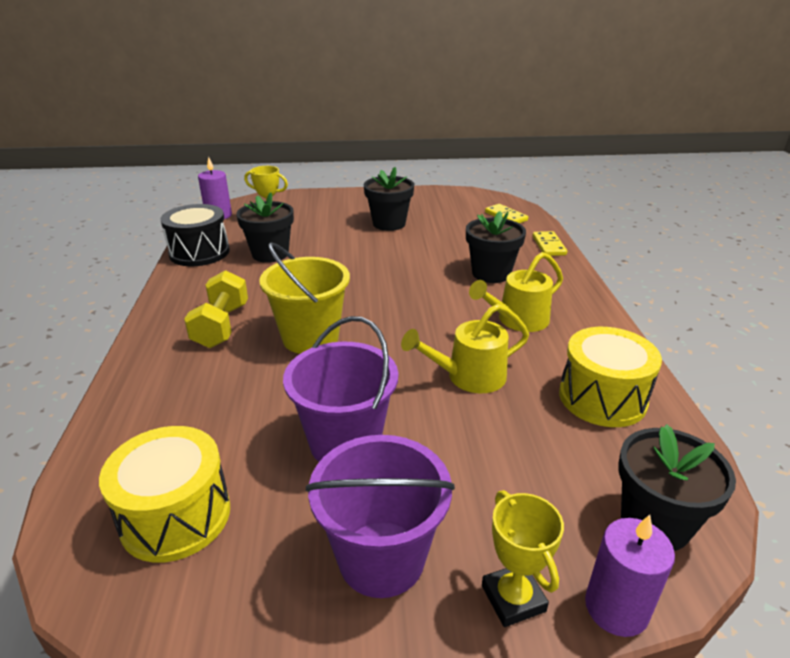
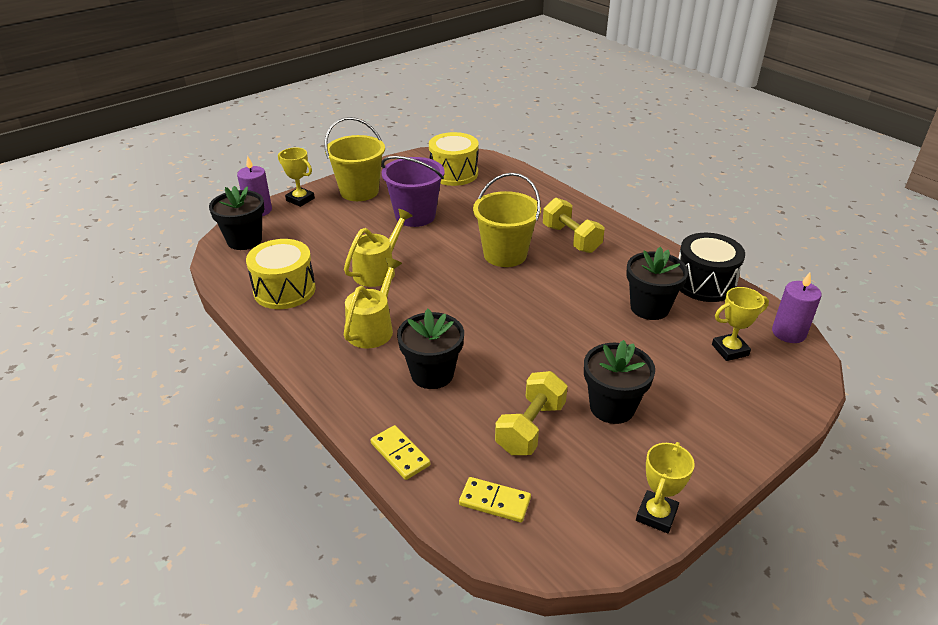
camera: 145 degrees right, 5 degrees up
(381, 558) = (359, 191): purple bucket -> yellow bucket
(427, 193) = (656, 515): none -> yellow trophy
(451, 231) = (530, 428): none -> yellow dumbbell

